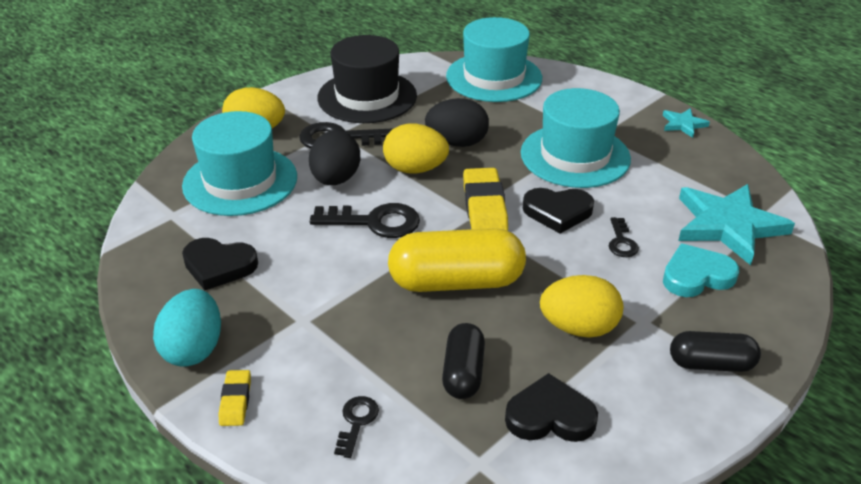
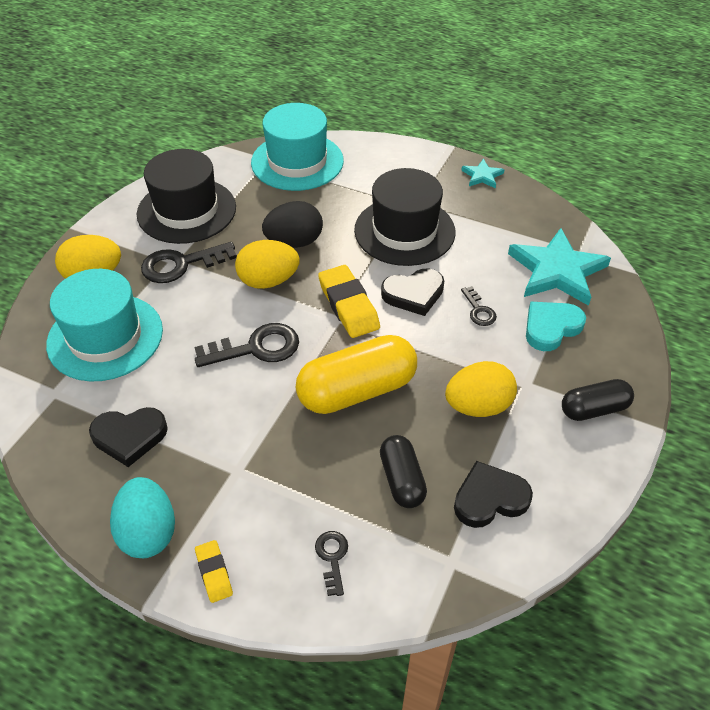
camera: 20 degrees left, 10 degrees up
(335, 179) = (198, 311): black egg -> none
(575, 156) = (404, 231): turquoise hat -> black hat

